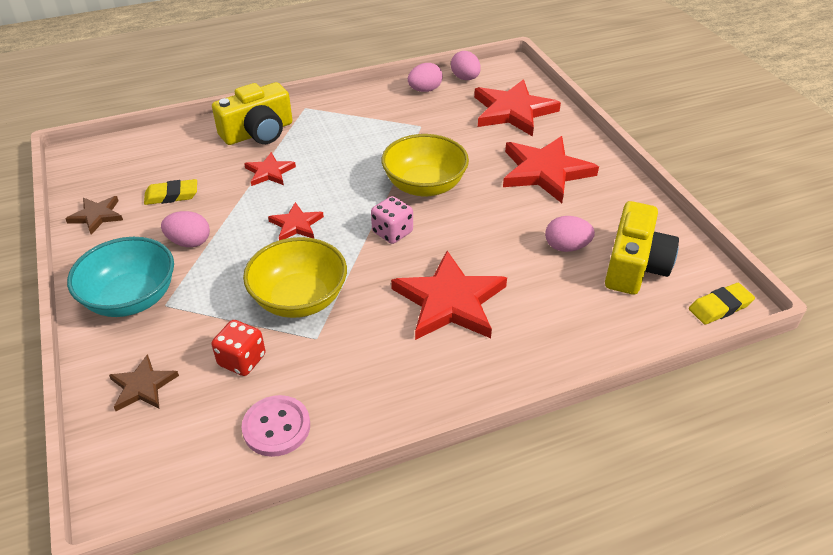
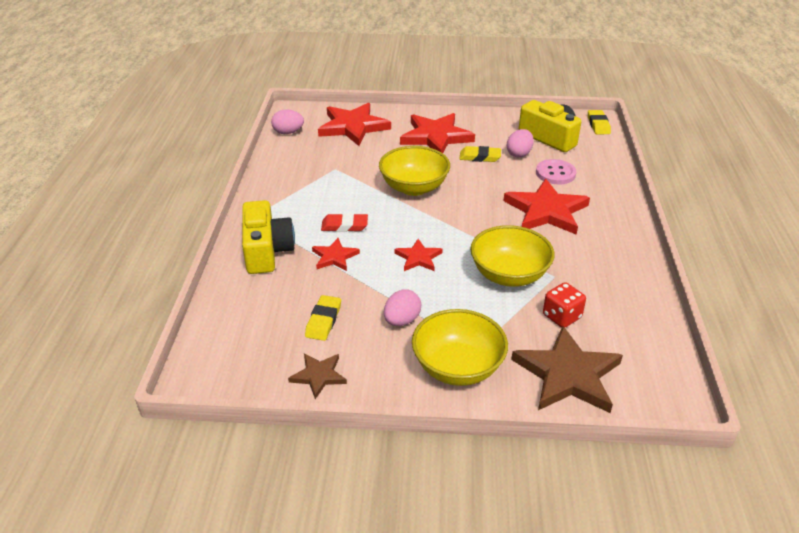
camera: 65 degrees left, 5 degrees down
(131, 298) = (458, 367): turquoise bowl -> yellow bowl
(143, 386) = (568, 374): brown star -> brown star, size x1.92
(276, 427) = (634, 312): pink button -> pink button (555, 173)
(324, 162) = (344, 226): none -> red eraser
(392, 232) = (459, 215): pink dice -> none
(425, 90) = (286, 154): pink egg -> none
(530, 216) = (480, 157): none -> yellow eraser

